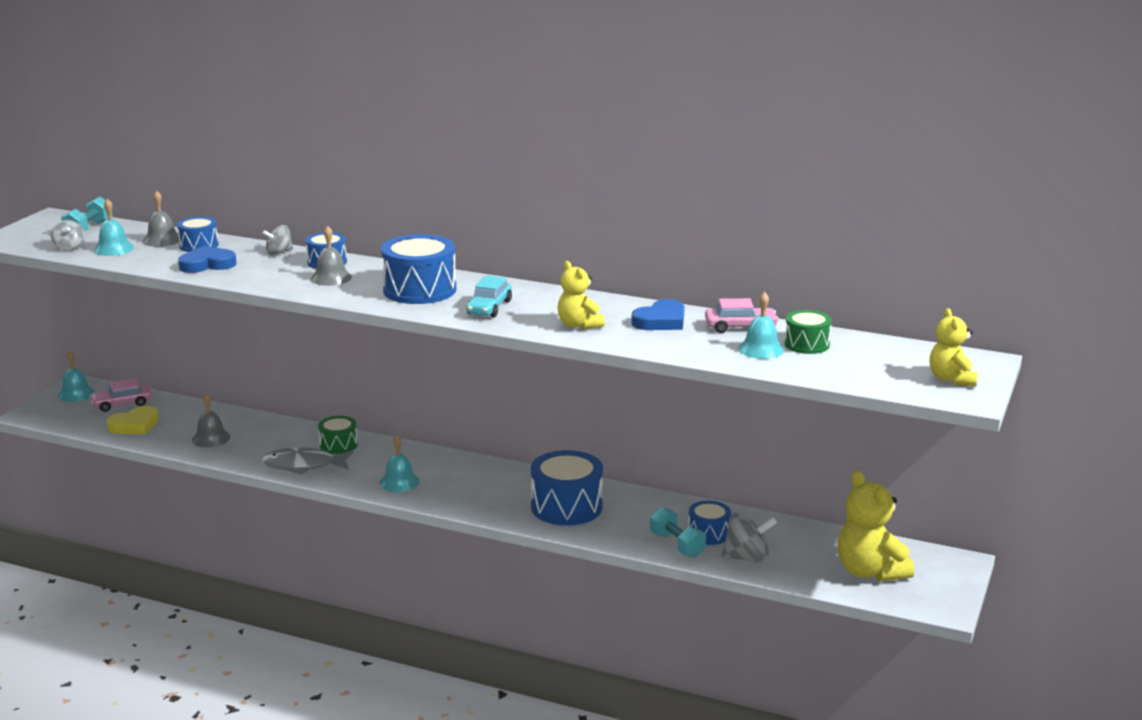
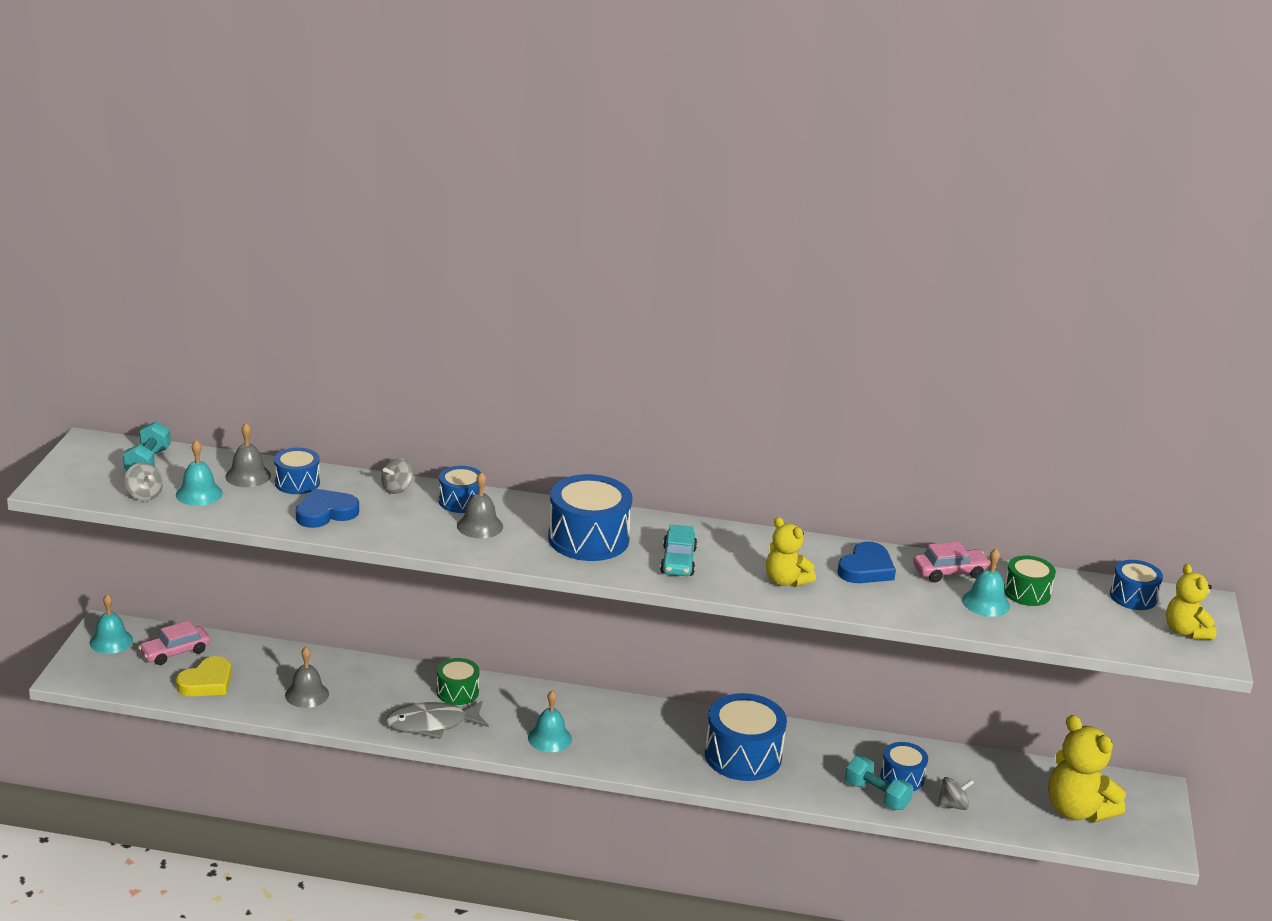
camera: 15 degrees left, 5 degrees up
(747, 558) = (953, 805): grey spinning top -> grey spinning top, size x0.63
(913, 352) = (1133, 597): none -> blue drum

